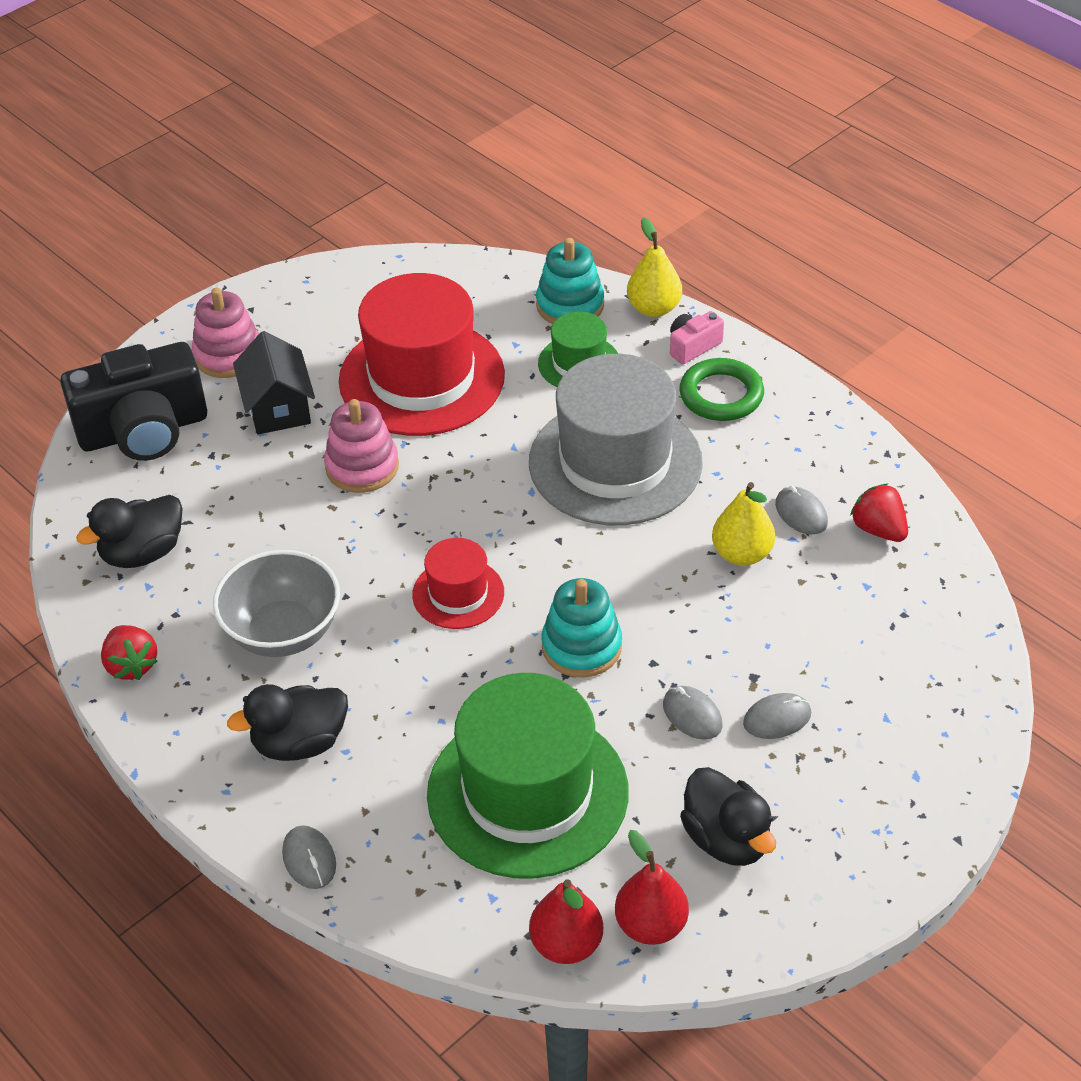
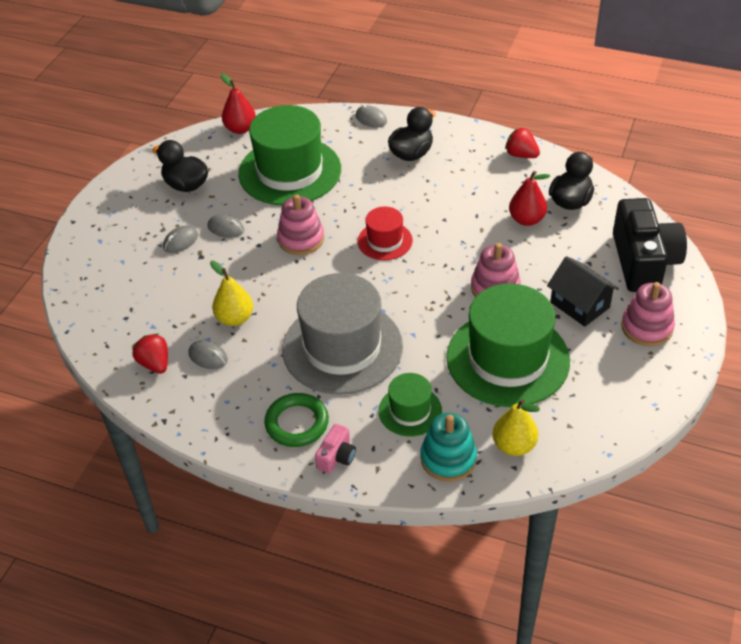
camera: 155 degrees right, 0 degrees up
(144, 430) = (643, 262): black camera -> black camera turned 135 degrees clockwise
(283, 632) = (461, 192): grey bowl -> none
(421, 378) = (508, 359): red hat -> green hat
(581, 646) = (301, 239): turquoise stacking toy -> pink stacking toy
(651, 925) = (207, 146): red pear -> red pear (526, 219)
(654, 308) = (384, 481): yellow pear -> yellow pear (514, 445)
(878, 529) = (155, 364): red strawberry -> red strawberry turned 150 degrees counterclockwise

